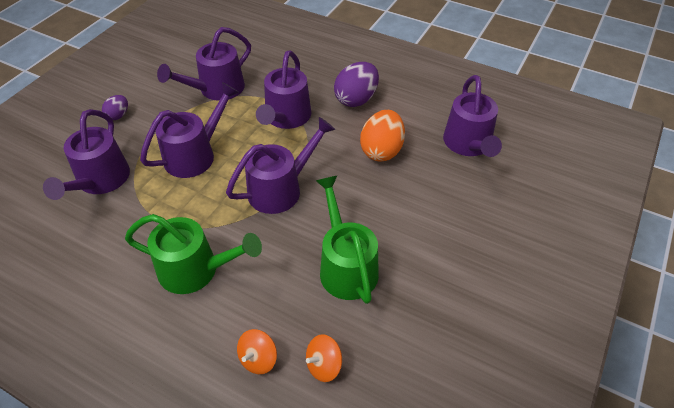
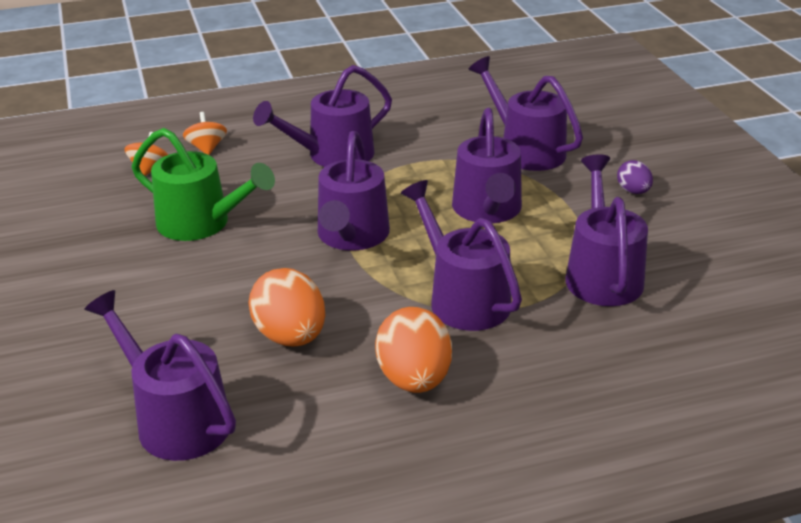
camera: 135 degrees right, 15 degrees down
(196, 270) = (332, 156): green watering can -> purple watering can
(356, 99) = (414, 379): purple egg -> orange egg

